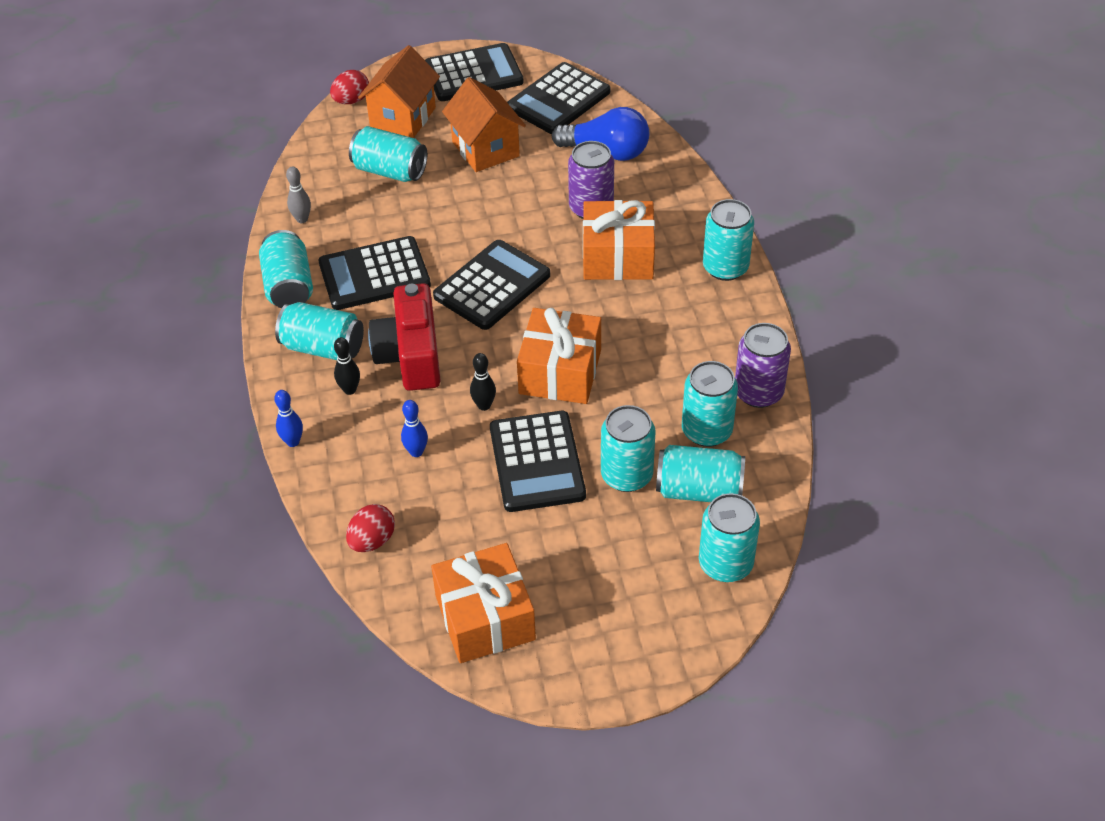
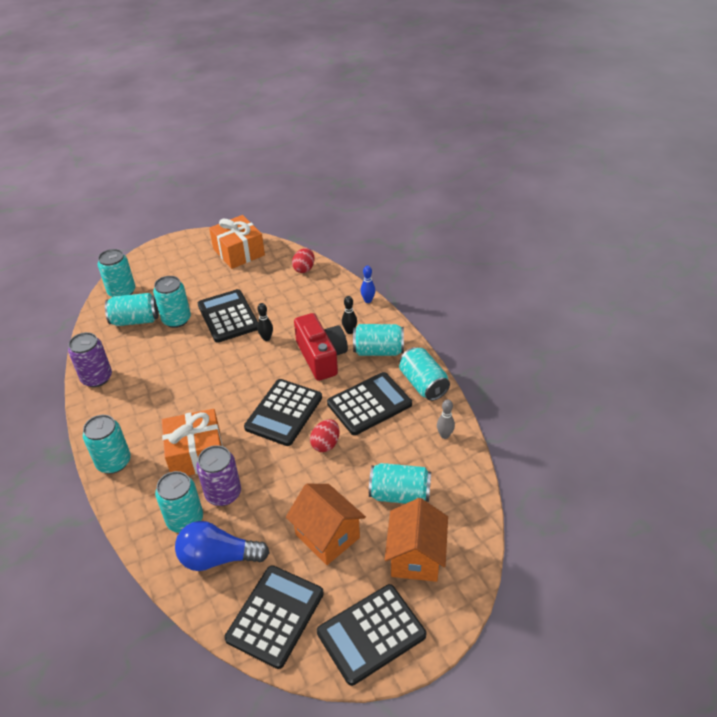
camera: 165 degrees right, 5 degrees down
(351, 100) = (473, 567): red egg -> red egg (326, 444)
(416, 452) = (297, 308): blue bowling pin -> none
(560, 372) = (224, 366): orange gift -> none
(706, 431) = (130, 350): turquoise can -> turquoise can (185, 520)

